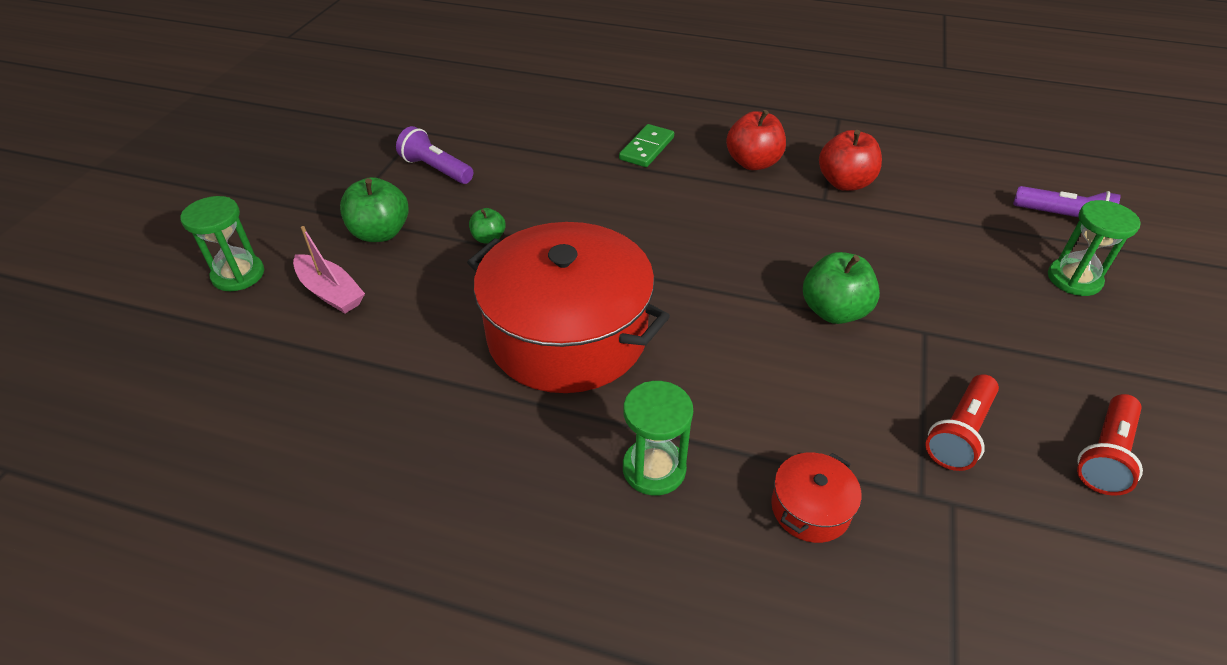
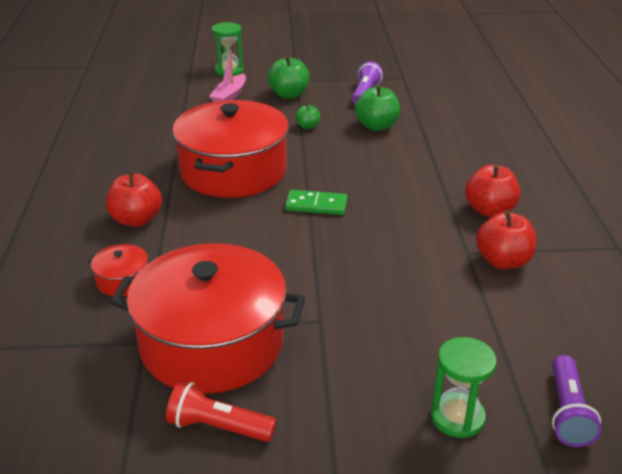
camera: 70 degrees right, 10 degrees down
(646, 148) = (463, 160): green domino -> green domino (316, 205)
(654, 469) = (136, 220): green hourglass -> red apple
(834, 311) = (318, 272): green apple -> green apple (376, 126)
(959, 433) = (212, 343): red flashlight -> red pot

